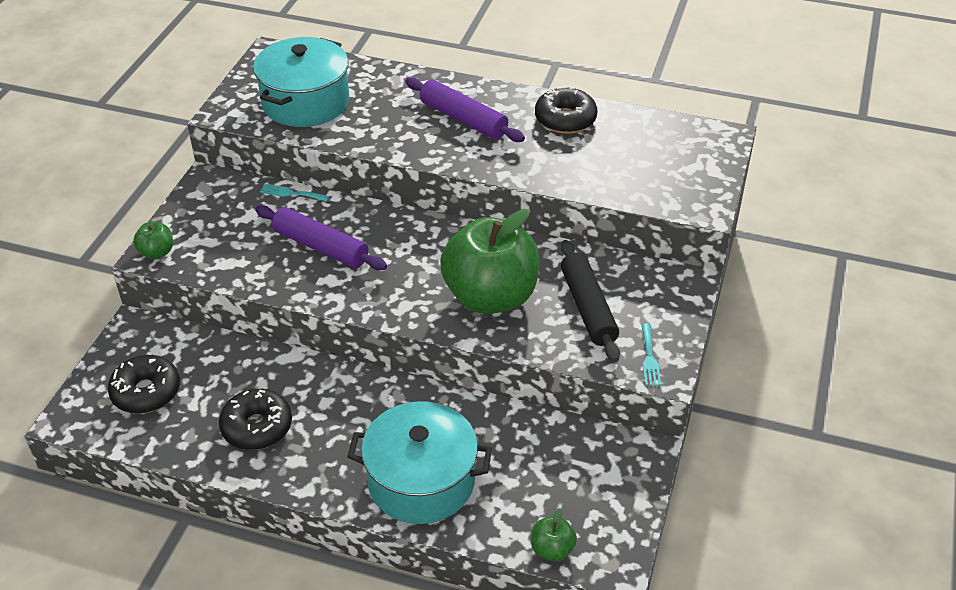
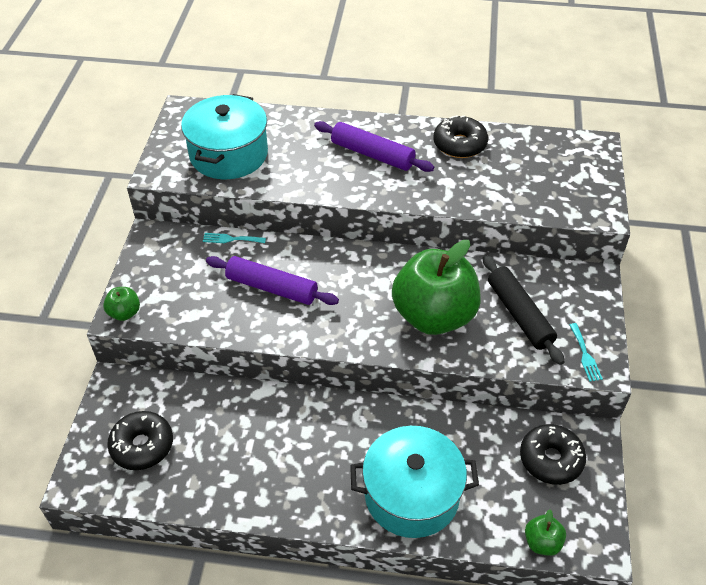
camera: 10 degrees left, 5 degrees up
(257, 427) = (252, 465): black donut -> black donut (551, 459)

